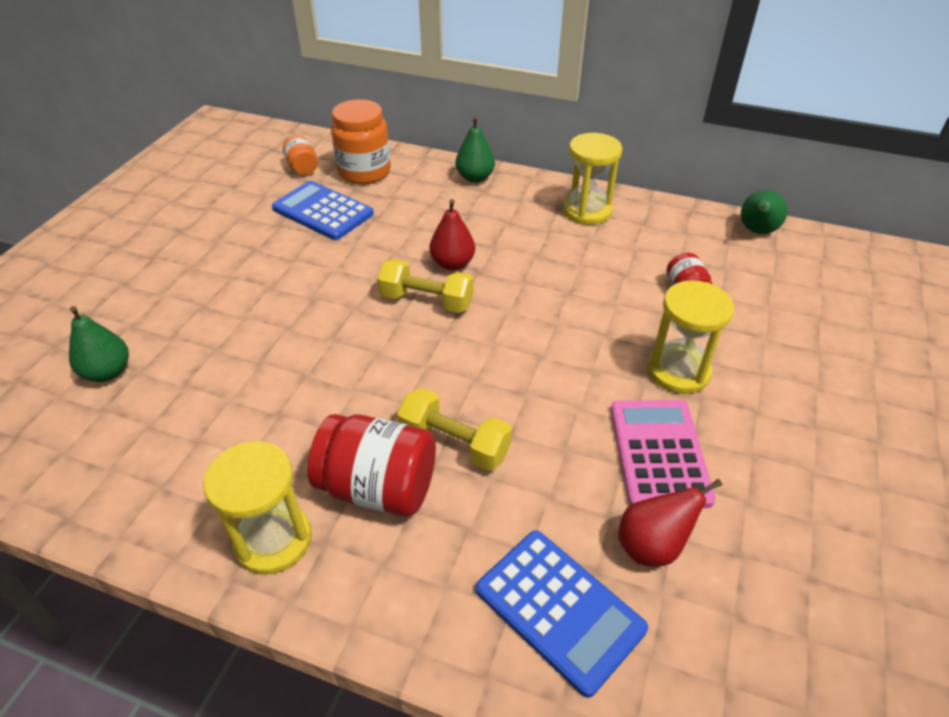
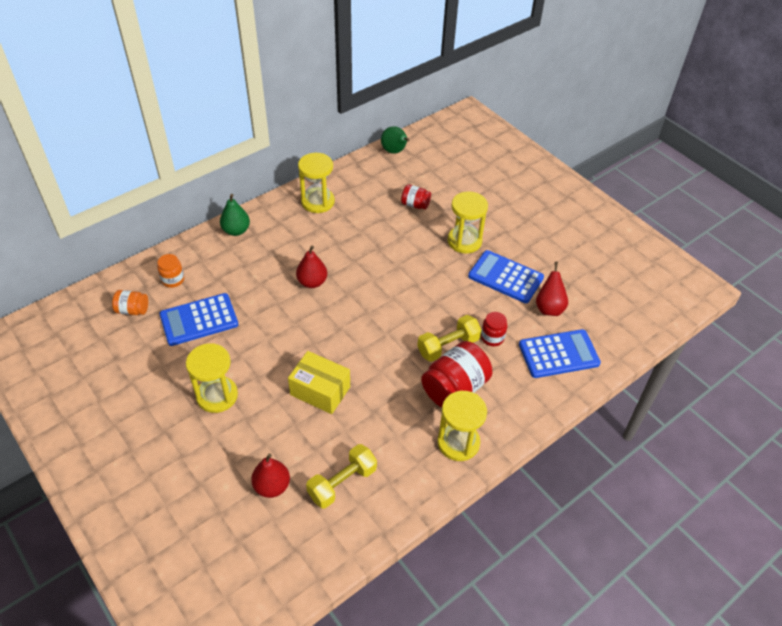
camera: 60 degrees left, 5 degrees up
(108, 372) = (272, 486): green pear -> red pear
(223, 270) = (217, 395): none -> yellow hourglass
(281, 347) = (320, 391): none -> yellow box
(364, 172) = (173, 280): orange jar -> orange jar, size x0.53
(426, 300) = (335, 308): yellow dumbbell -> yellow dumbbell (342, 483)
(516, 492) = (492, 338): none -> red jar
(659, 453) = (505, 277): pink calculator -> blue calculator

